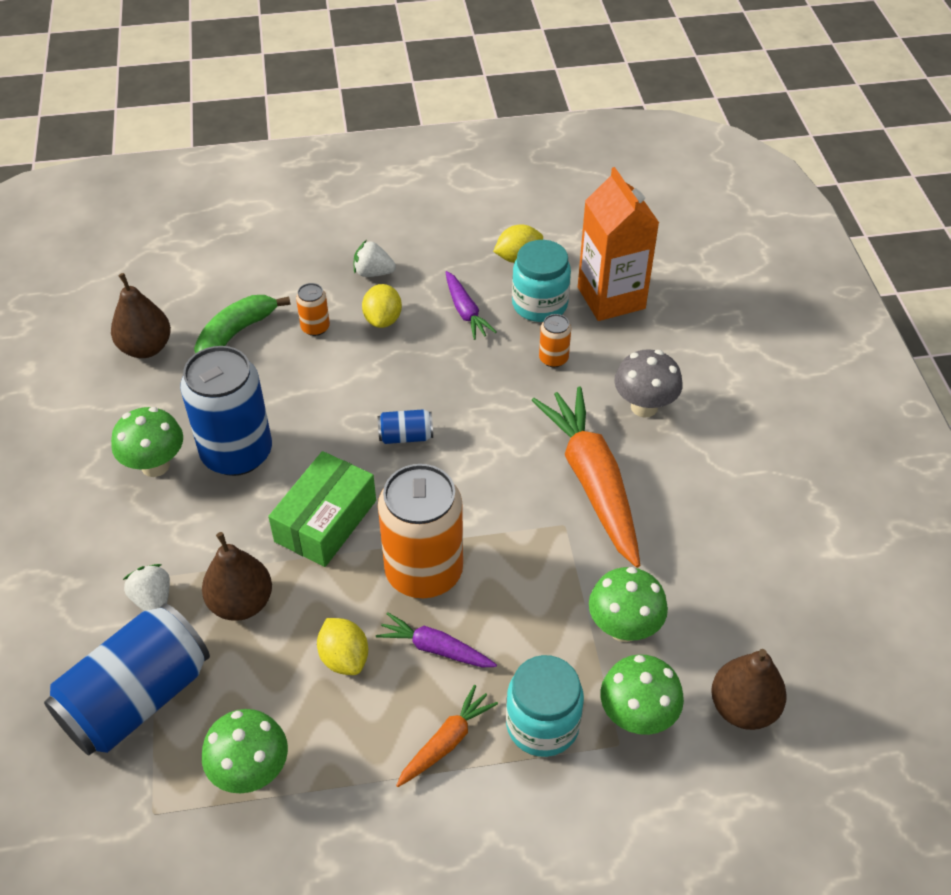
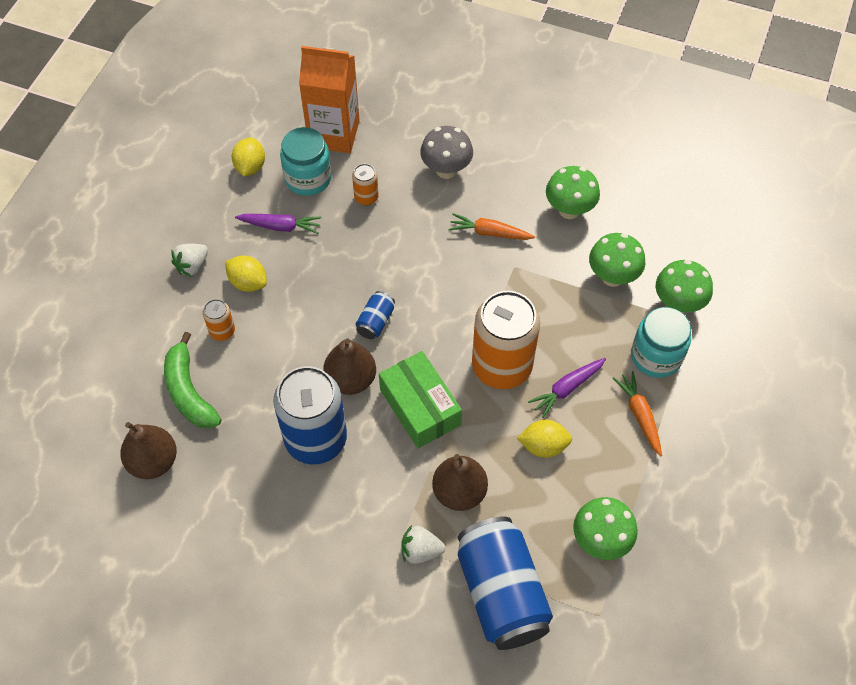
camera: 60 degrees left, 10 degrees up
(155, 465) = (289, 501): green mushroom -> green mushroom (569, 210)
(592, 482) = (489, 233): orange carrot -> orange carrot, size x0.50
(743, 708) = (701, 247): brown pear -> brown pear (351, 379)

